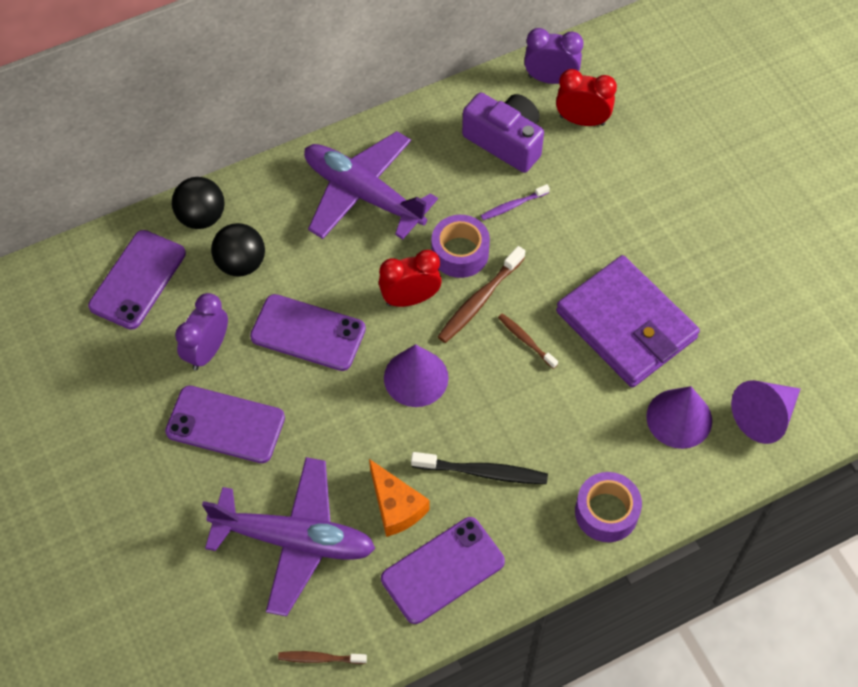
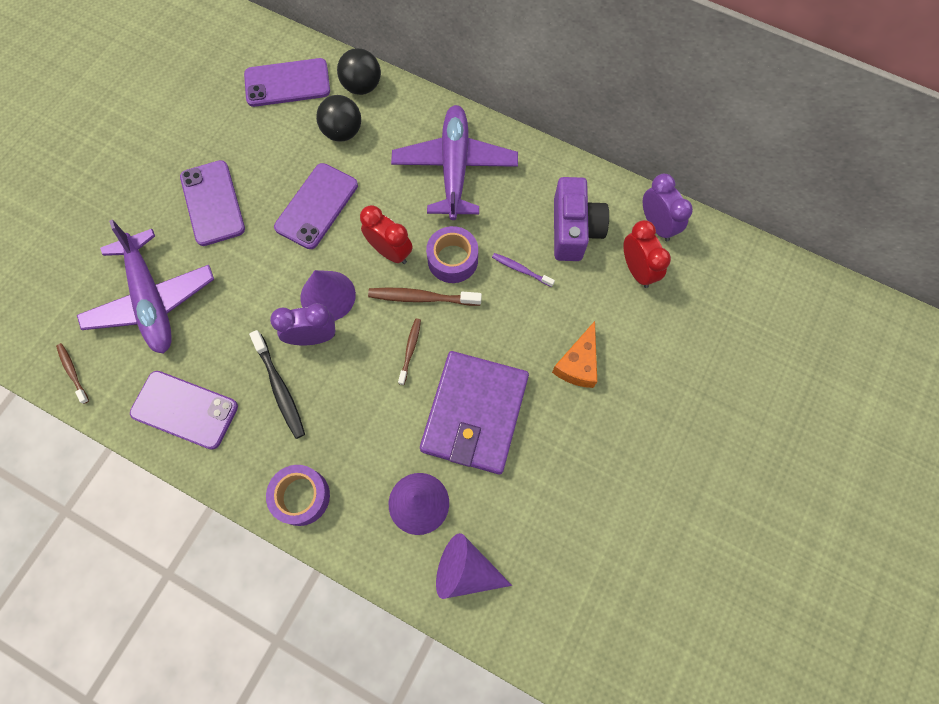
camera: 55 degrees right, 10 degrees up
(207, 351) = (261, 156): purple clock -> purple clock (313, 337)
(308, 333) = (316, 206): purple phone -> purple phone turned 45 degrees clockwise
(396, 506) = (216, 347): orange cheese -> orange cheese (578, 364)

